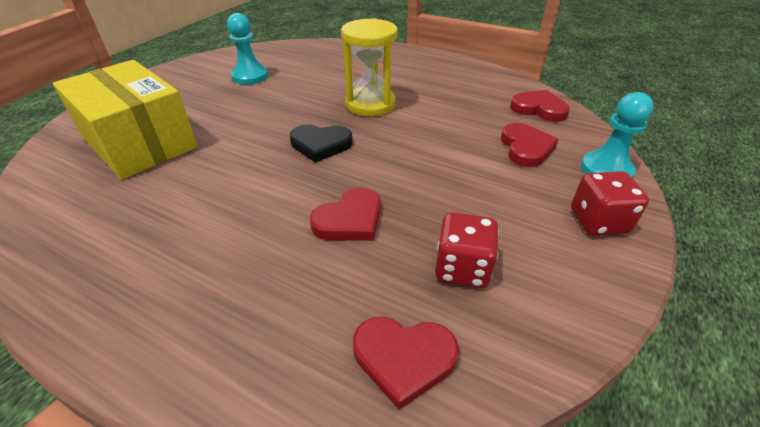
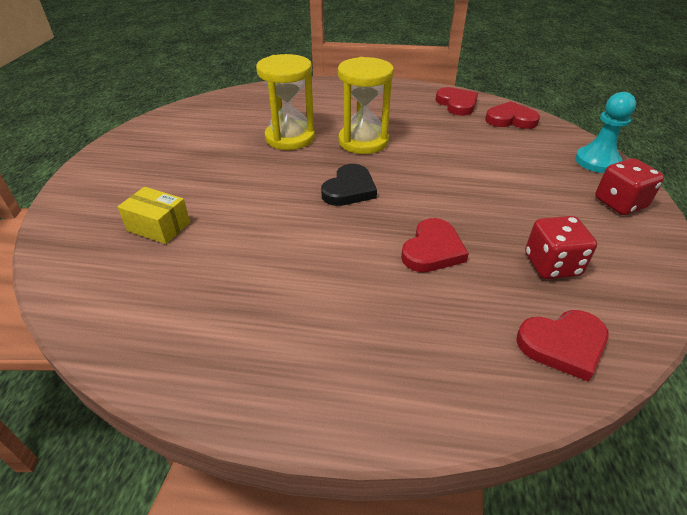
camera: 20 degrees left, 0 degrees up
(140, 143) = (159, 226): yellow box -> yellow box, size x0.45
(250, 76) = (216, 135): turquoise pawn -> none
(308, 89) = (290, 138): none -> yellow hourglass
(320, 145) = (349, 189): black heart -> black heart turned 45 degrees counterclockwise
(526, 148) = (525, 156): red heart -> red heart (457, 104)

